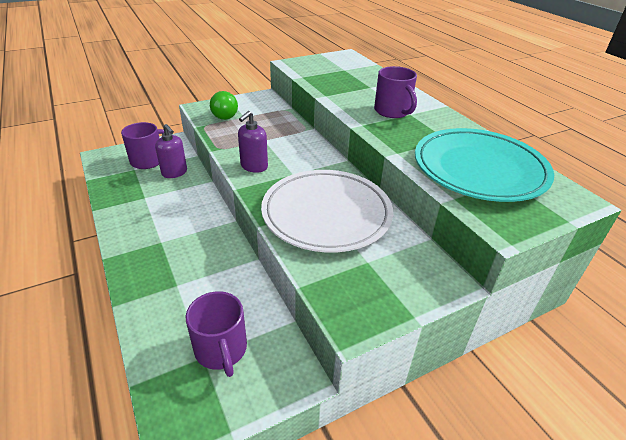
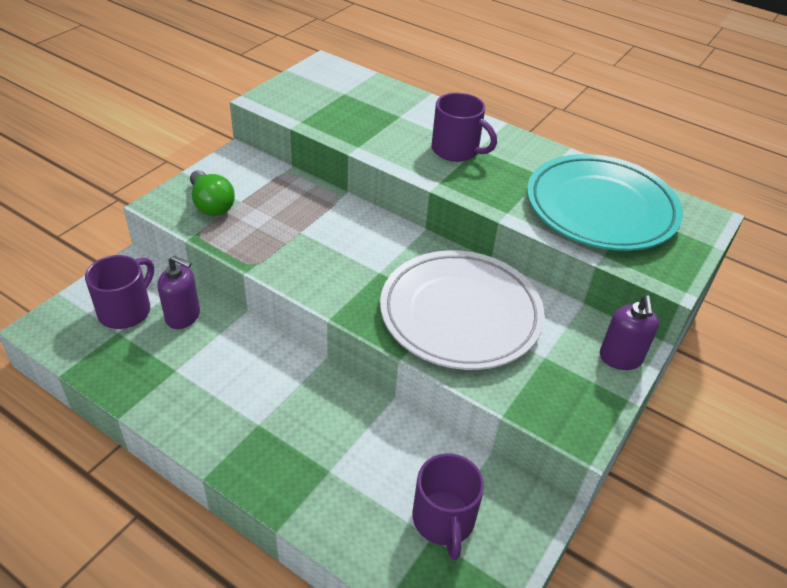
camera: 30 degrees left, 5 degrees up
(221, 350) = (444, 520): purple mug -> purple mug turned 45 degrees clockwise
(254, 166) = (323, 277): purple soap dispenser -> purple soap dispenser (620, 358)

